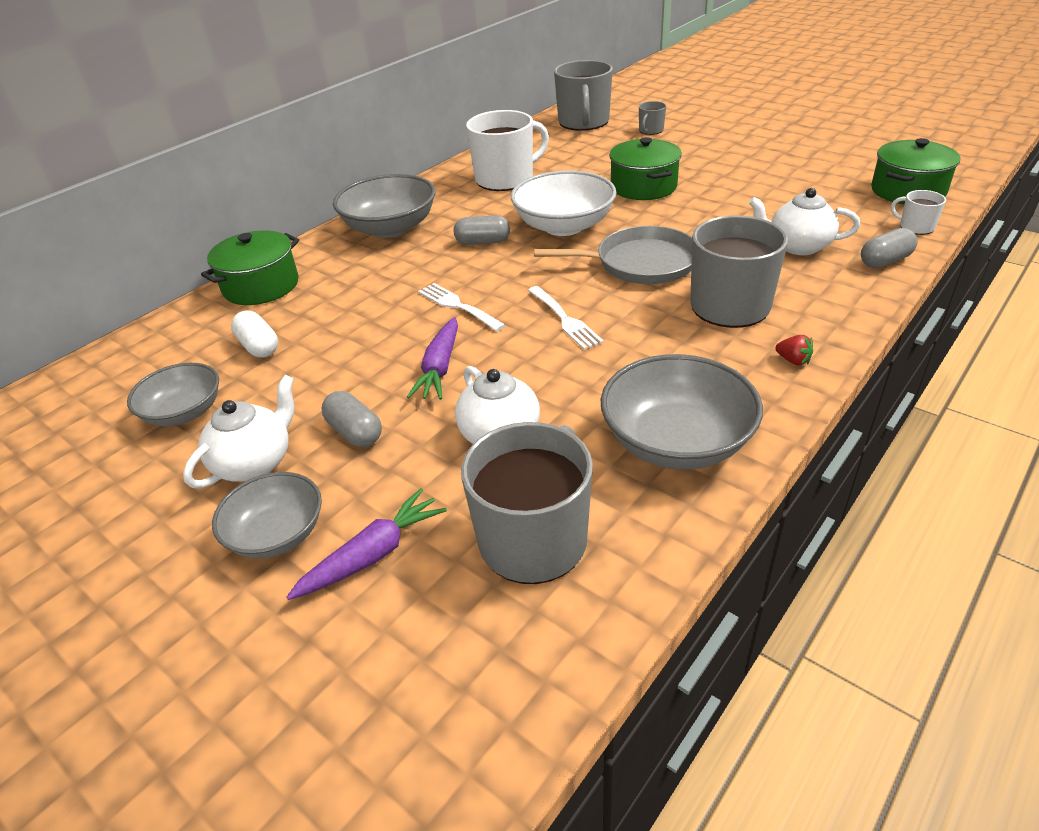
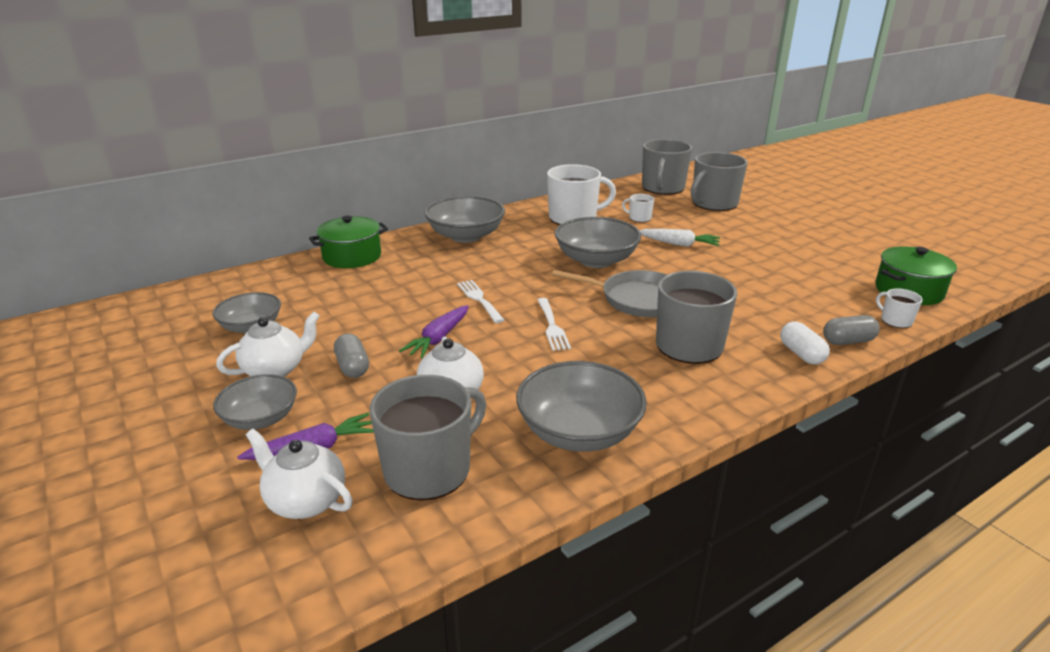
camera: 15 degrees right, 10 degrees down
(259, 346) = (325, 296): white capsule -> white capsule (801, 354)
(483, 242) = (527, 259): grey capsule -> none
(564, 226) = (596, 260): white bowl -> grey bowl
(580, 164) = (639, 218): none -> white mug
(643, 187) = (679, 244): green pot -> white carrot
(650, 130) = (713, 204): grey mug -> grey mug, size x2.17
(793, 361) = (714, 397): red strawberry -> none
(797, 246) = (778, 314): white teapot -> white teapot (305, 501)

